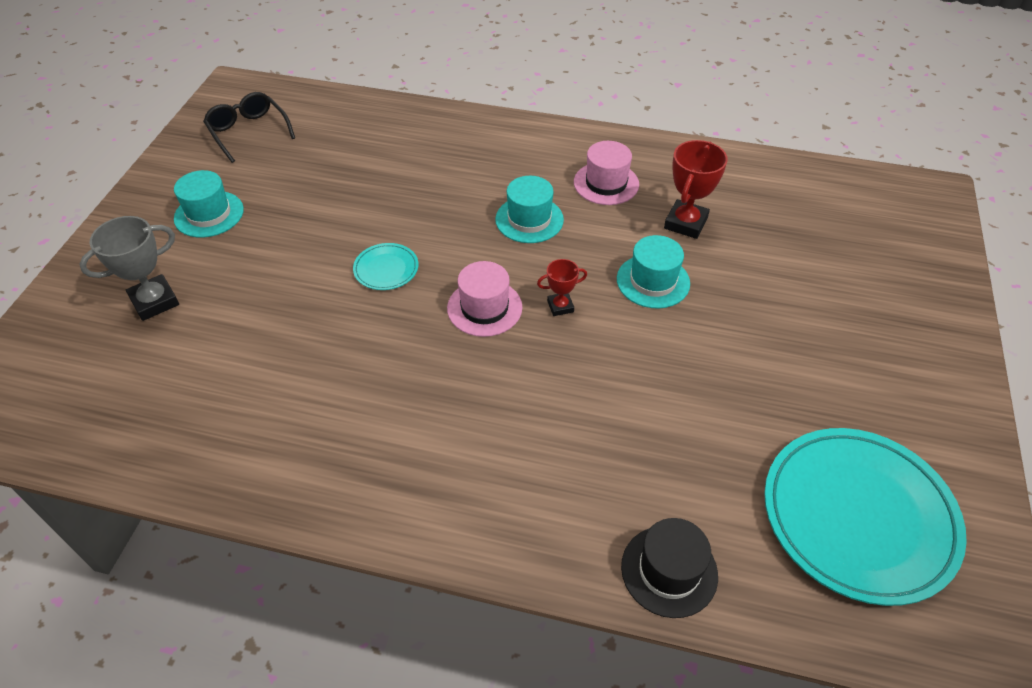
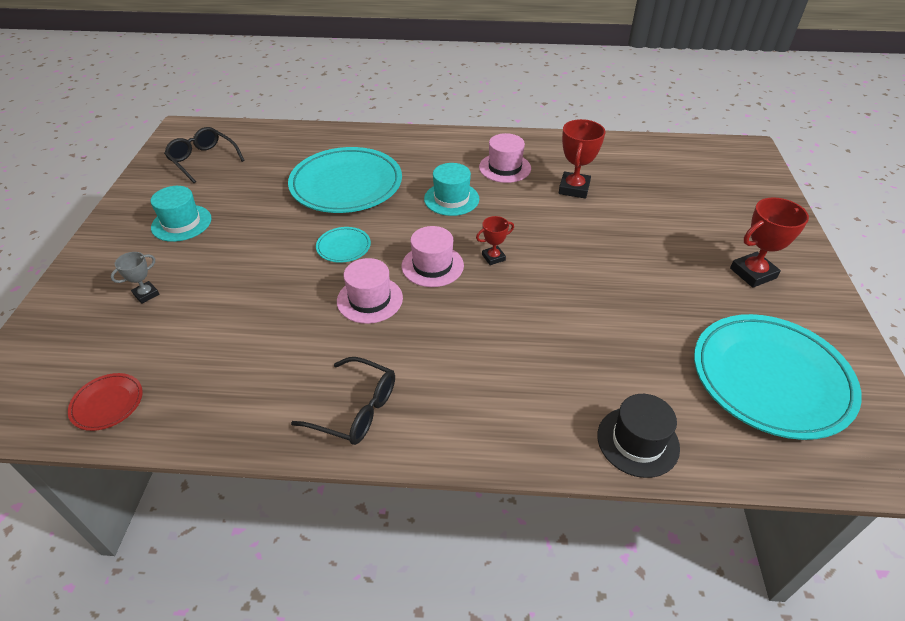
camera: 10 degrees left, 5 degrees down
(92, 430) = (107, 403): none -> red plate
(154, 301) = (146, 294): grey trophy -> grey trophy, size x0.57
(355, 479) = (356, 410): none -> black glasses
(401, 342) = (370, 299): none -> pink hat
(407, 185) = (346, 185): none -> turquoise plate
(653, 281) = (561, 231): turquoise hat -> none
(881, 371) = (753, 273): none -> red trophy

